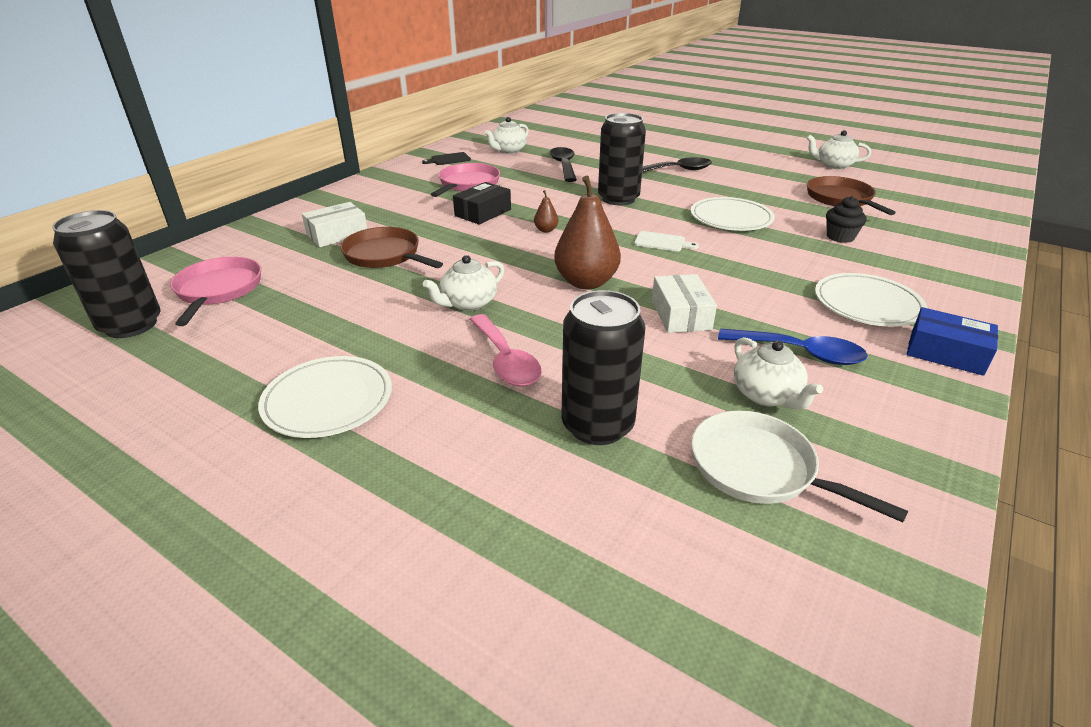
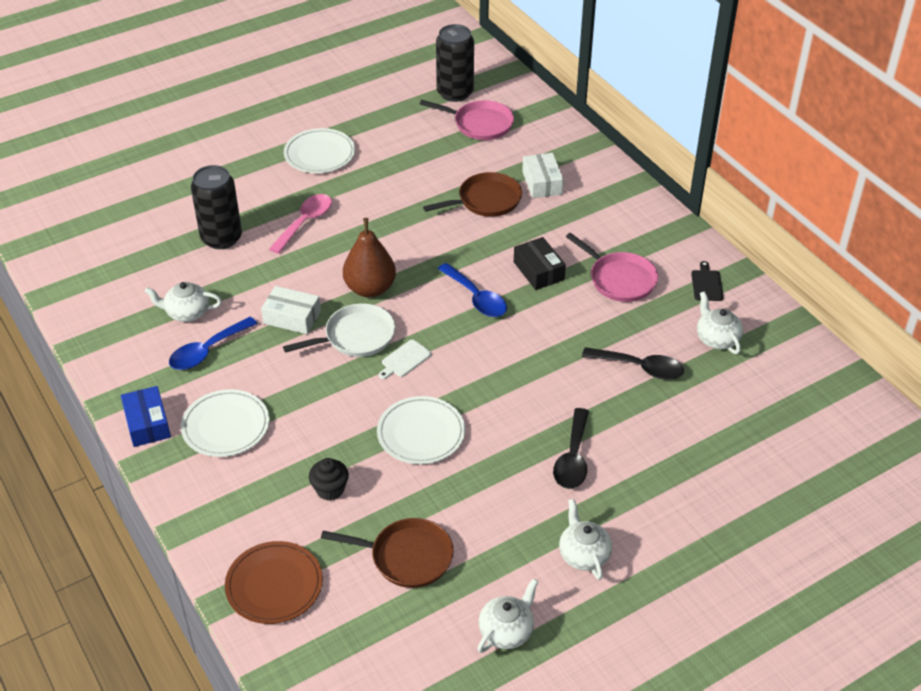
camera: 115 degrees right, 10 degrees up
(468, 303) = (383, 224): white teapot -> white teapot (583, 554)
(505, 360) = (305, 222): pink spoon -> pink spoon turned 120 degrees clockwise
(546, 230) = (476, 298): brown pear -> blue spoon
(618, 199) = (517, 372): black can -> none
(759, 468) = (145, 280): white pan -> white pan (356, 337)
(946, 353) = (147, 423): blue box -> blue box turned 75 degrees counterclockwise
(951, 234) = (274, 585): none -> brown plate

